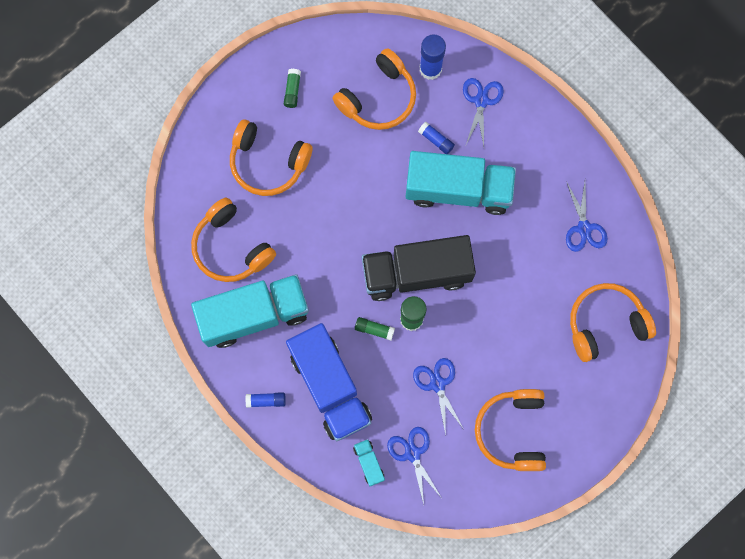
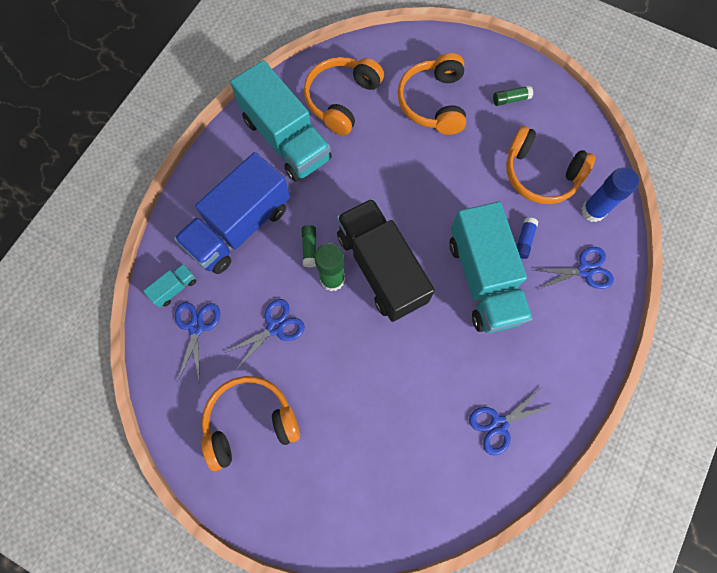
camera: 70 degrees right, 5 degrees down
(266, 400) = (208, 176): blue glue stick -> none
(412, 453) = (196, 327): blue scissors -> blue scissors turned 45 degrees counterclockwise
(605, 323) = (403, 486): orange headphones -> none

